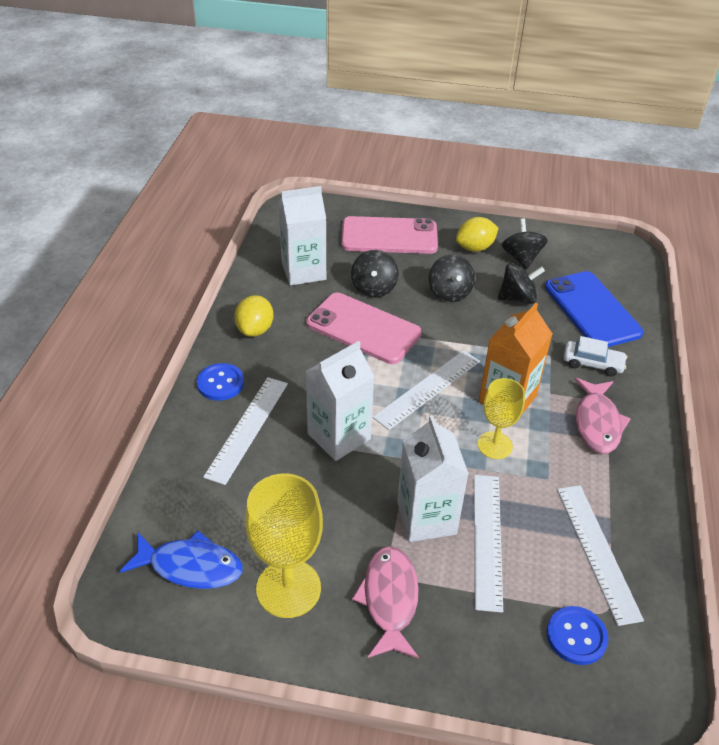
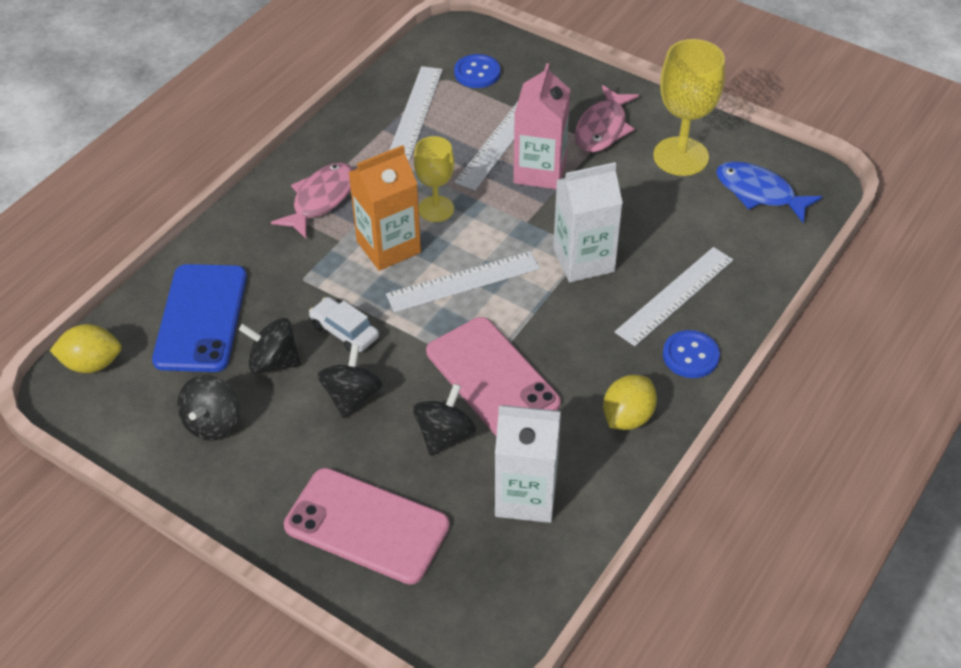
camera: 155 degrees left, 5 degrees up
(426, 518) = (539, 171): white carton -> pink carton
(475, 248) = (260, 462): yellow lemon -> yellow lemon (92, 364)
(592, 363) = (266, 256): white car -> white car (344, 331)

